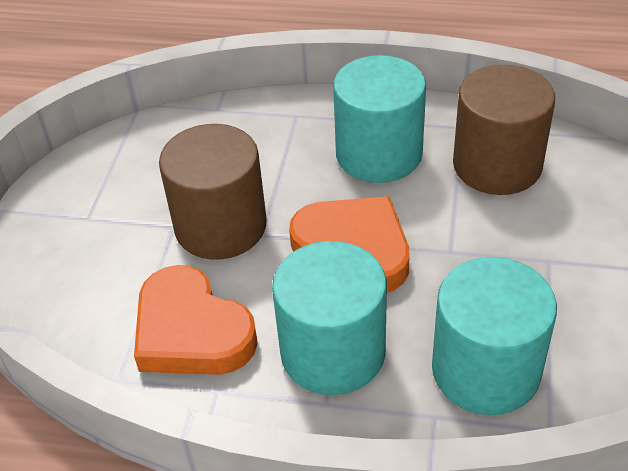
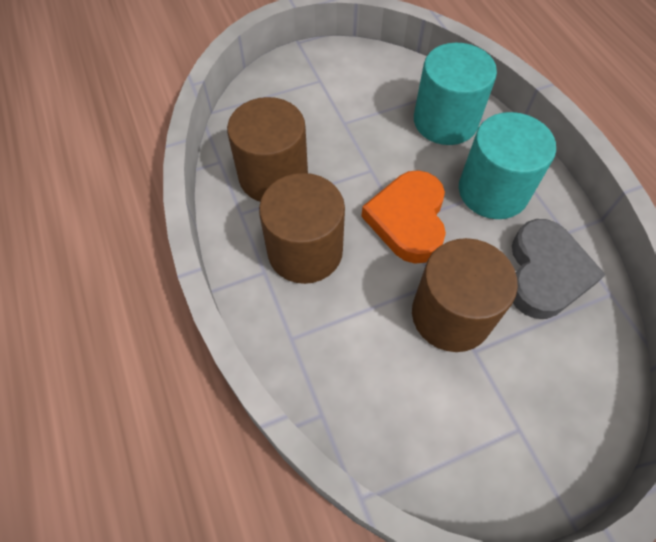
camera: 125 degrees left, 15 degrees up
(191, 331) = (545, 273): orange heart -> grey heart
(379, 154) = (305, 251): turquoise cylinder -> brown cylinder

